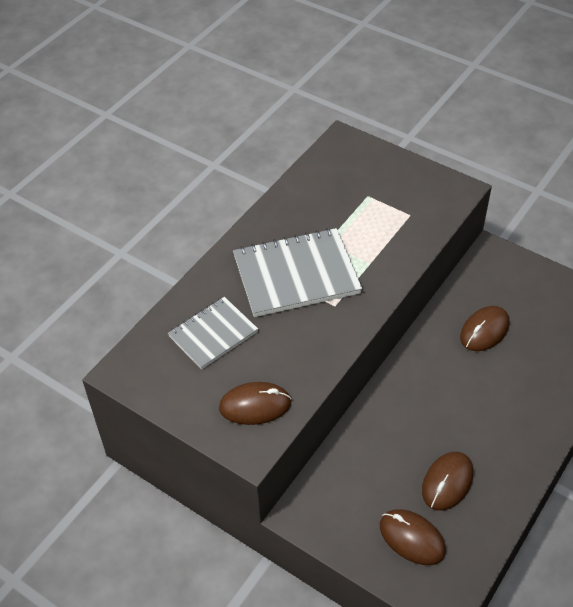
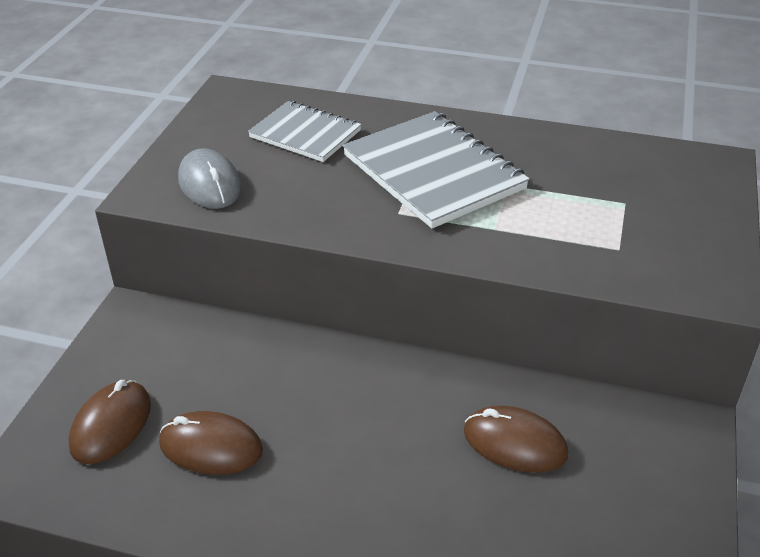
camera: 70 degrees right, 10 degrees down
(255, 405) = (209, 184): brown mouse -> grey mouse

